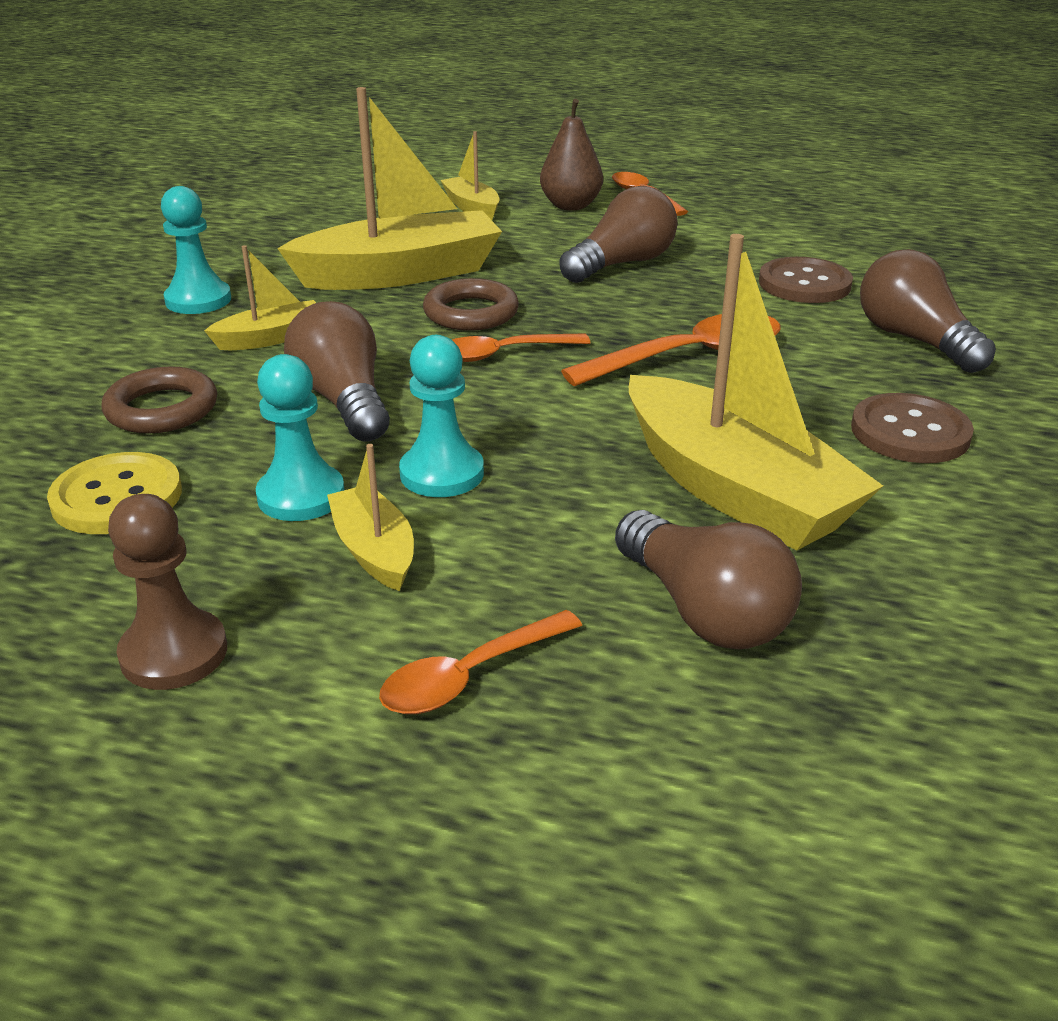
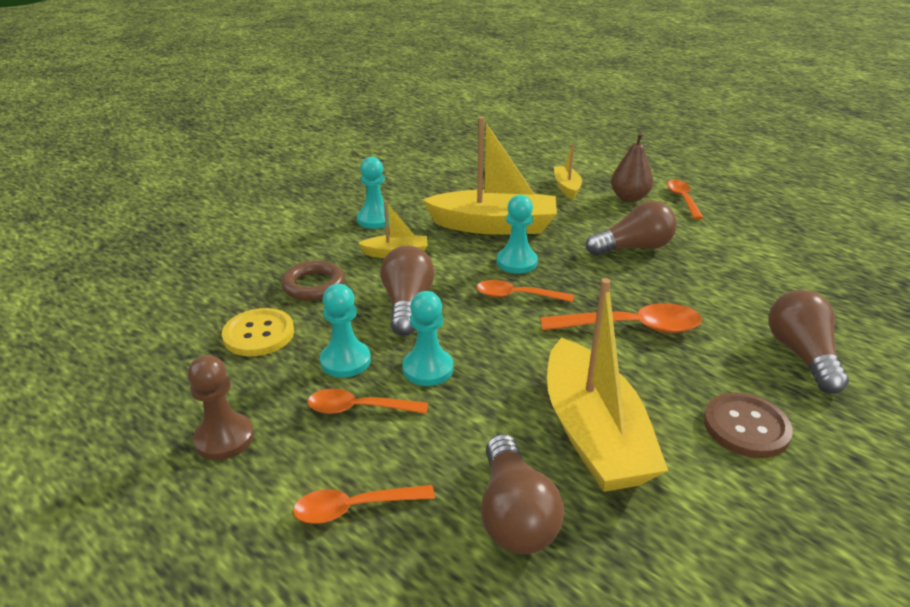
camera: 25 degrees right, 0 degrees up
(374, 551) = (359, 408): yellow boat -> orange spoon
(471, 313) = (516, 262): brown ring -> turquoise pawn
(804, 284) = (749, 291): brown button -> none

